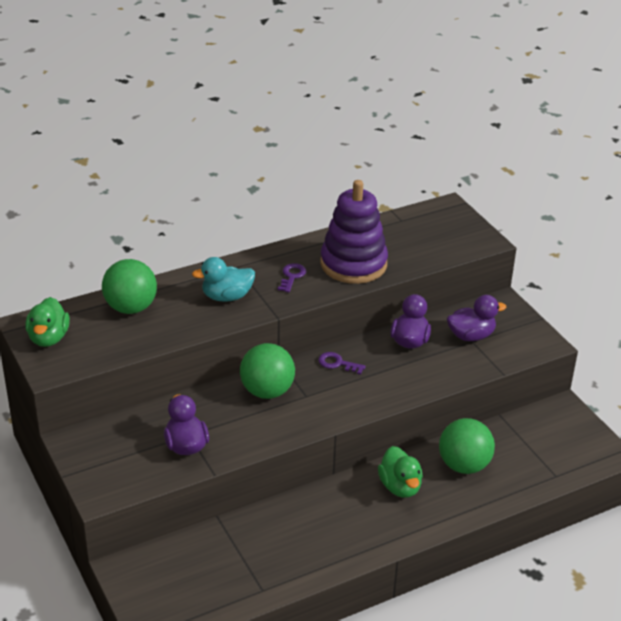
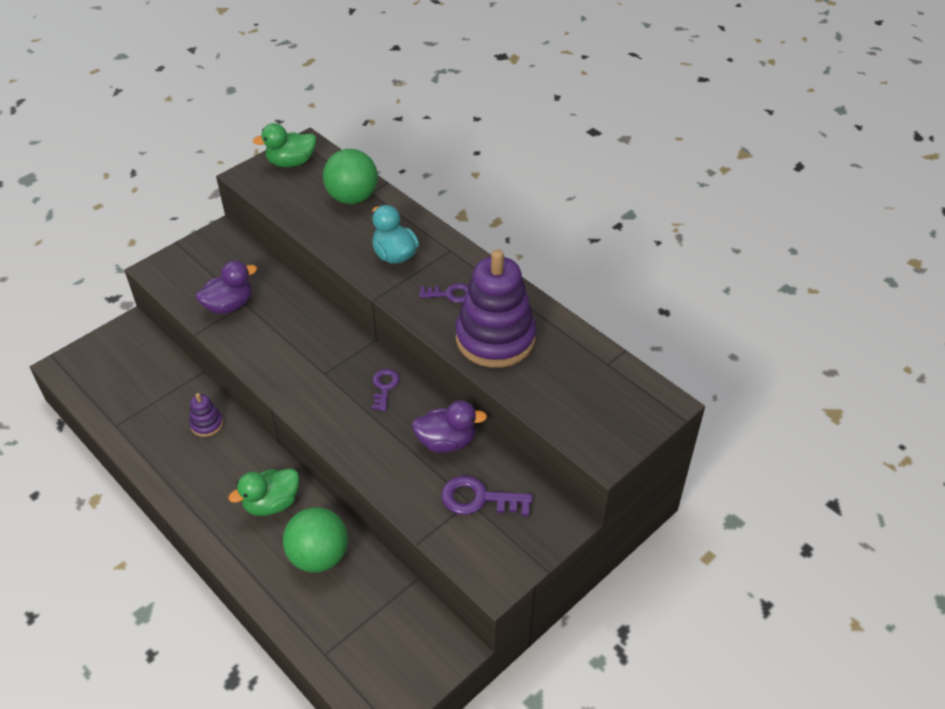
camera: 75 degrees right, 10 degrees up
(267, 391) = (322, 342): green ball -> none
(289, 520) = (207, 424): none -> purple stacking toy
(471, 336) = (479, 499): purple duck -> purple key

